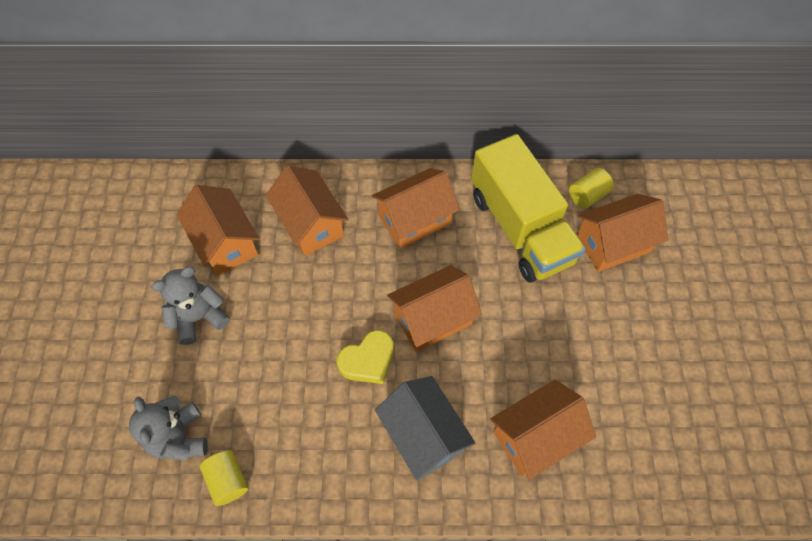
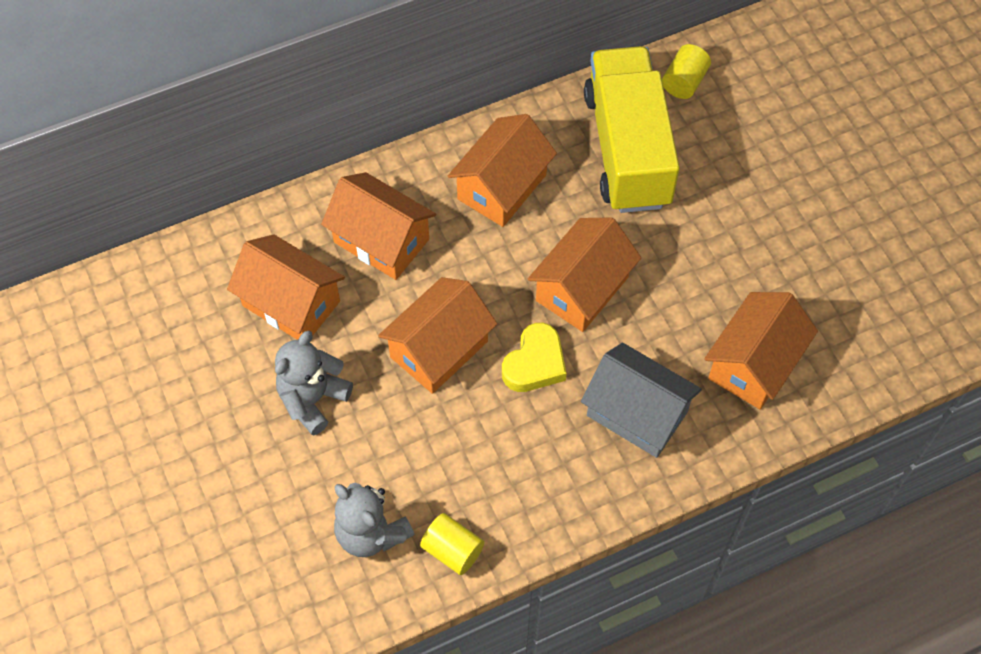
camera: 25 degrees left, 0 degrees up
(520, 228) = (627, 149): yellow truck -> yellow truck turned 135 degrees counterclockwise
(613, 244) = (737, 126): orange house -> orange house (439, 349)

